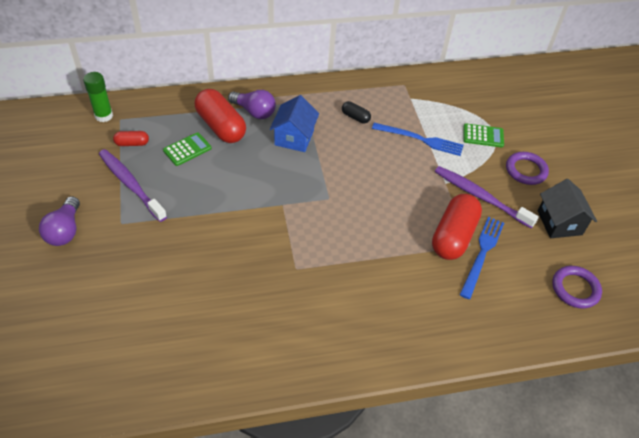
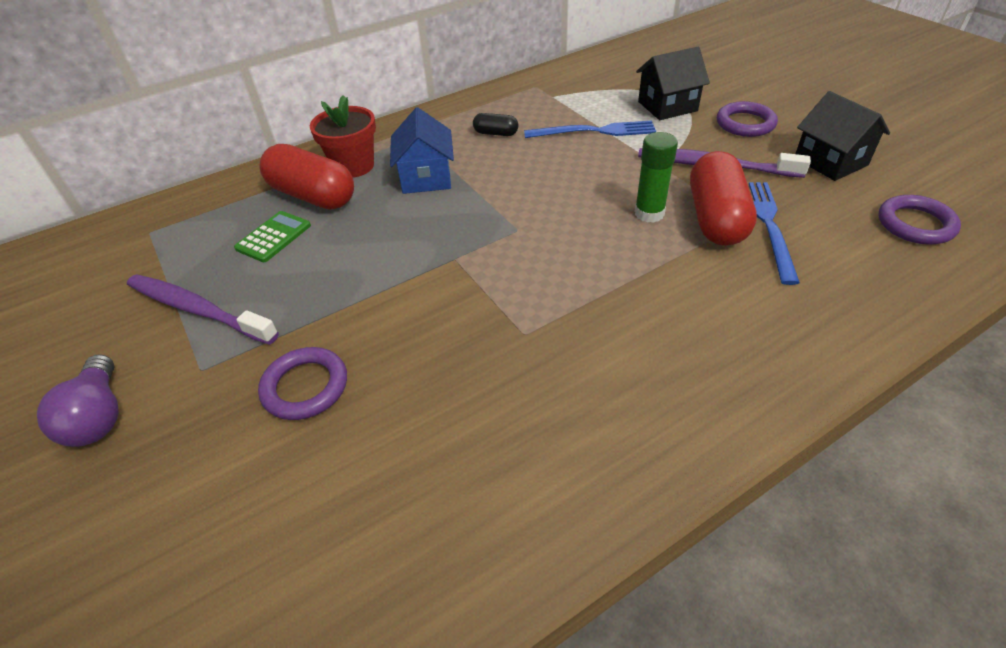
camera: 15 degrees left, 5 degrees down
(104, 116) = (121, 236): green glue stick -> green glue stick (649, 213)
(132, 143) = (180, 256): red capsule -> none
(169, 254) = (305, 387): none -> purple ring
(254, 112) = (353, 166): purple light bulb -> red flower pot
(483, 136) = (667, 106): green calculator -> black house

